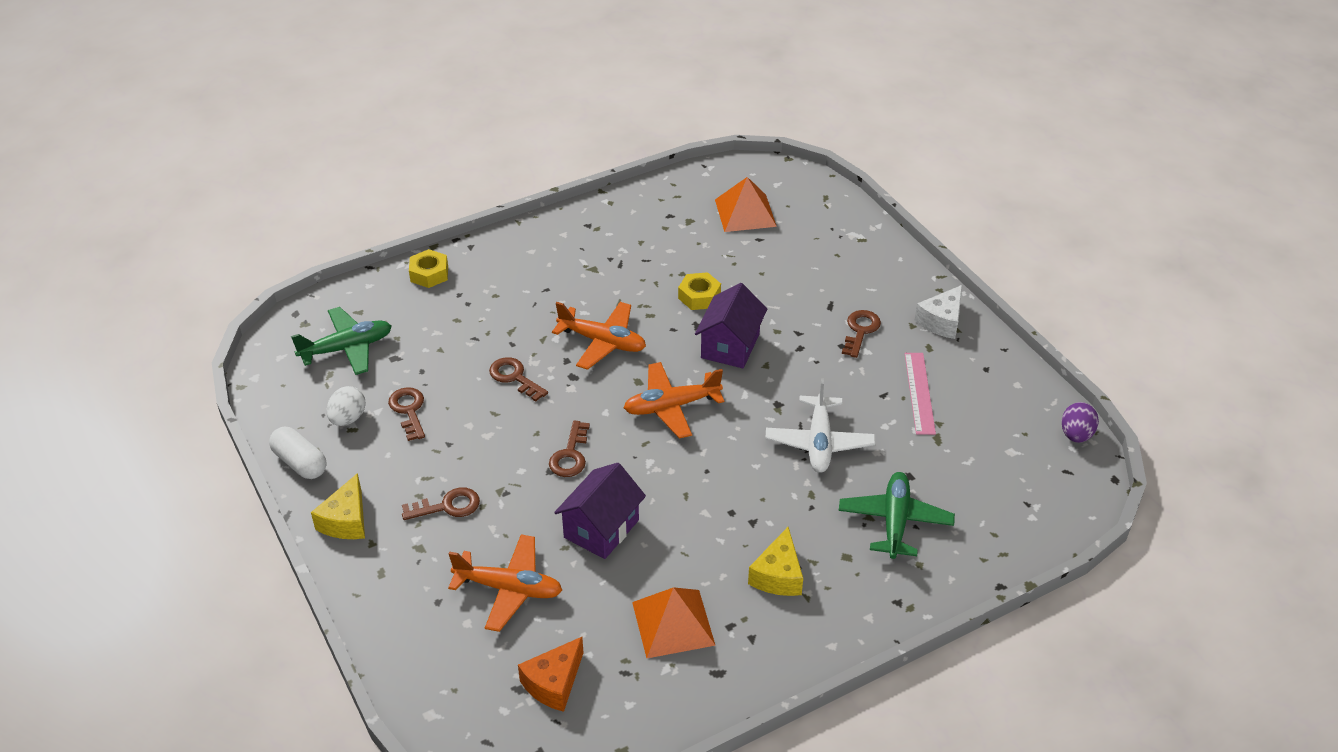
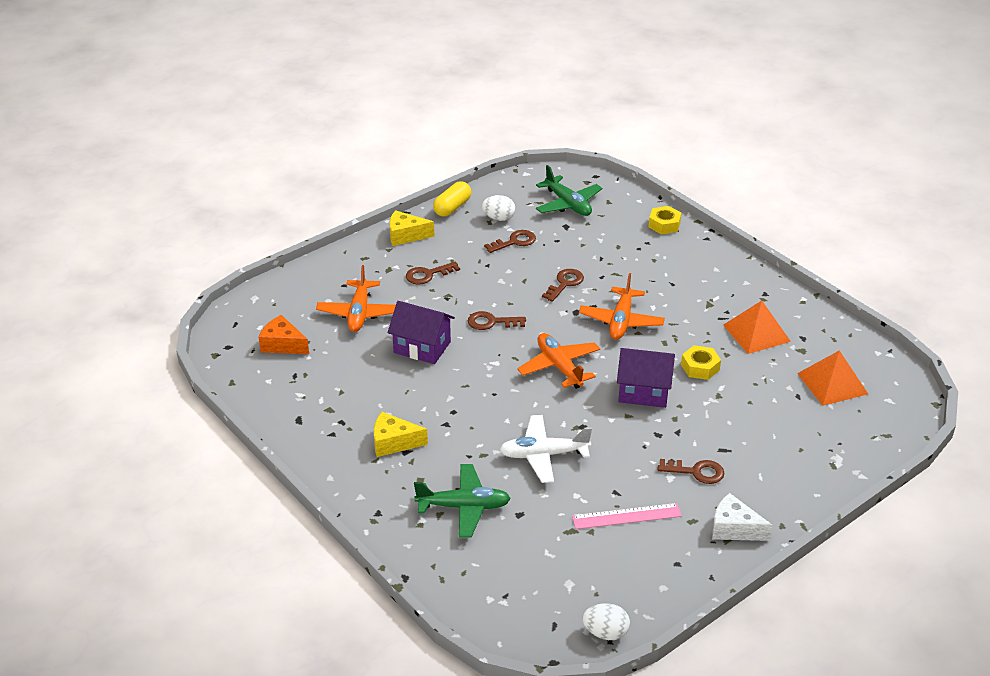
camera: 80 degrees right, 5 degrees down
(300, 463) = (452, 207): white capsule -> yellow capsule
(448, 506) = (428, 275): brown key -> brown key turned 90 degrees clockwise
(673, 623) = (340, 393): orange pyramid -> orange pyramid (756, 333)
(1076, 435) = (605, 633): purple egg -> white egg

